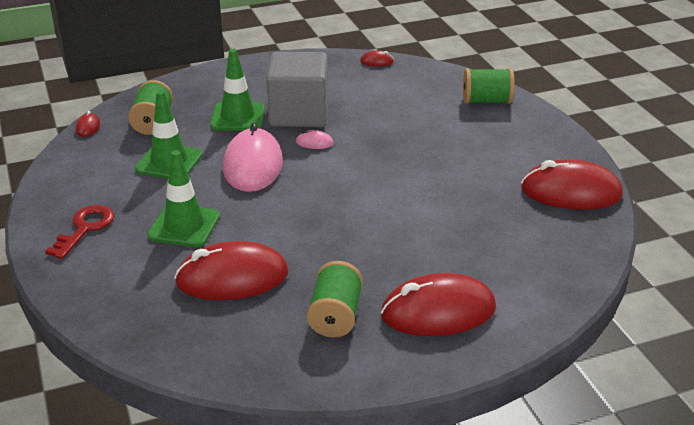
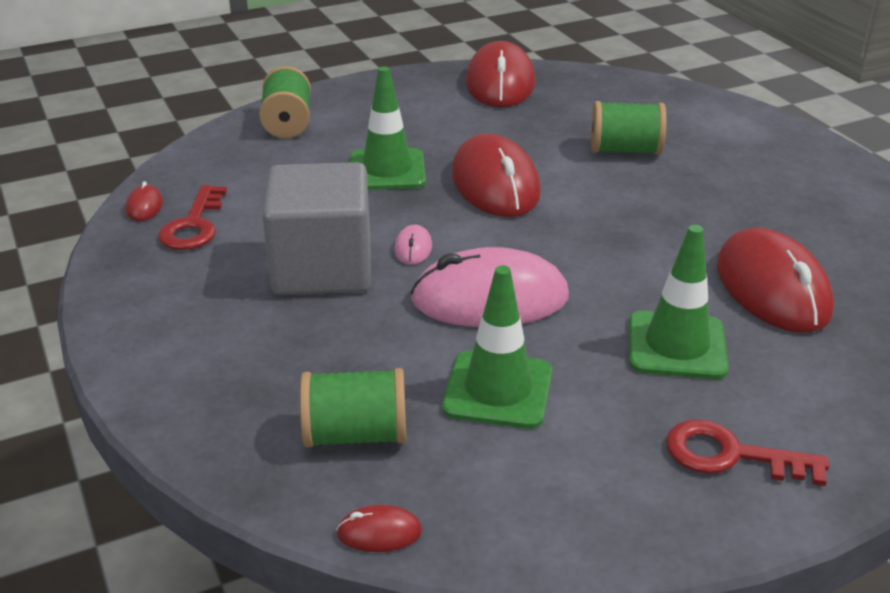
camera: 95 degrees left, 0 degrees up
(237, 117) = (333, 331): green traffic cone -> green traffic cone (387, 170)
(335, 316) = (797, 210): green spool -> green spool (625, 150)
(353, 76) = (194, 225): none -> red key
(438, 311) = (751, 153): red mouse -> red mouse (495, 184)

